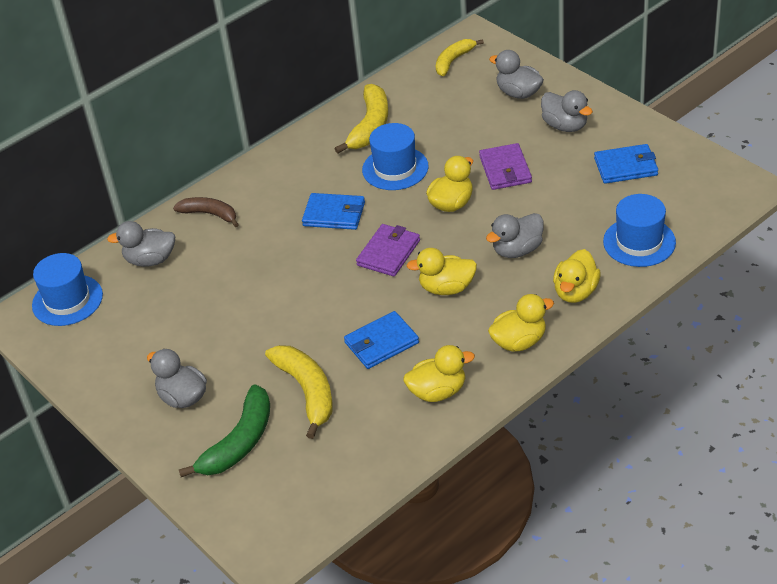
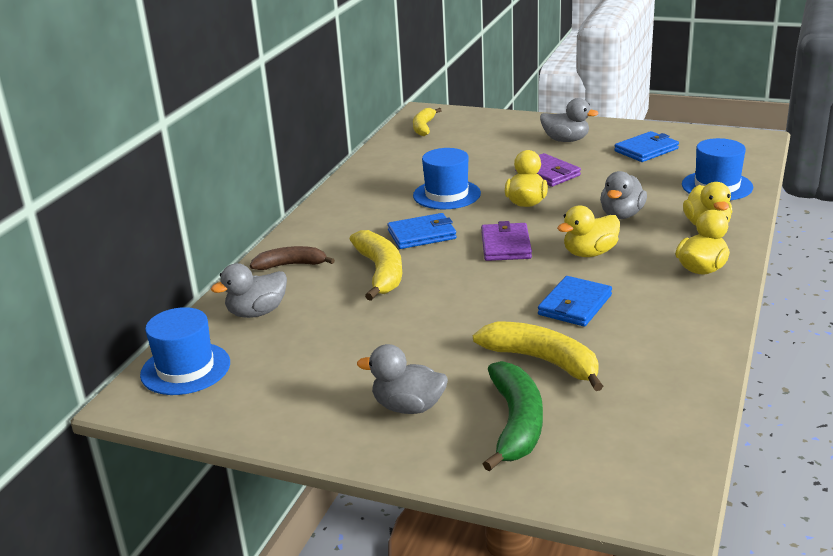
camera: 30 degrees left, 15 degrees down
(370, 126) = (392, 176): yellow banana -> yellow banana (381, 272)
(438, 391) = (673, 322): yellow duck -> none
(518, 93) = (503, 132): grey duck -> none

